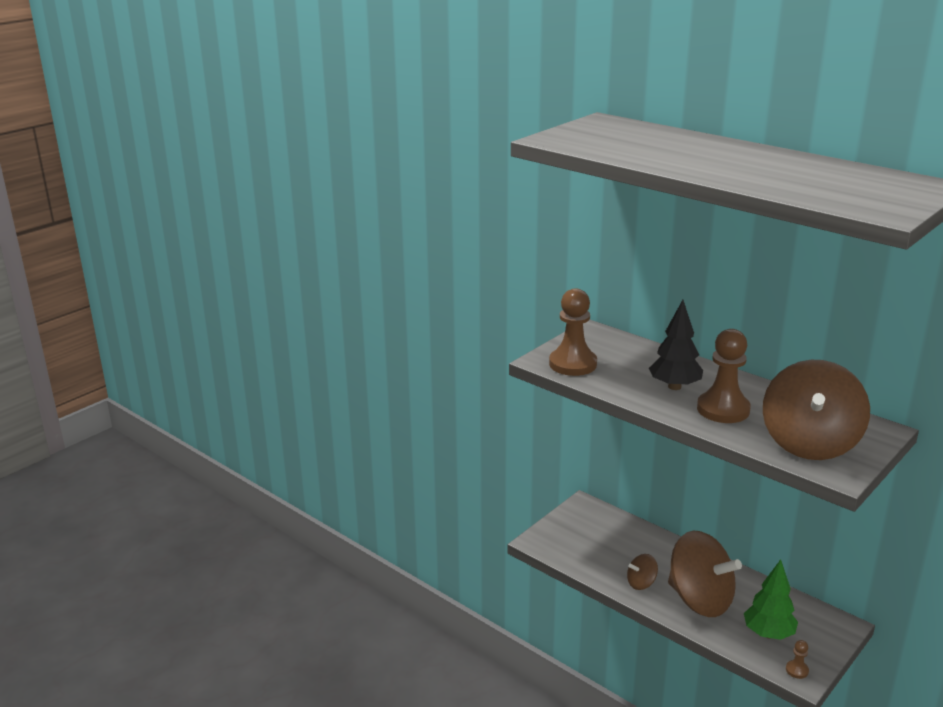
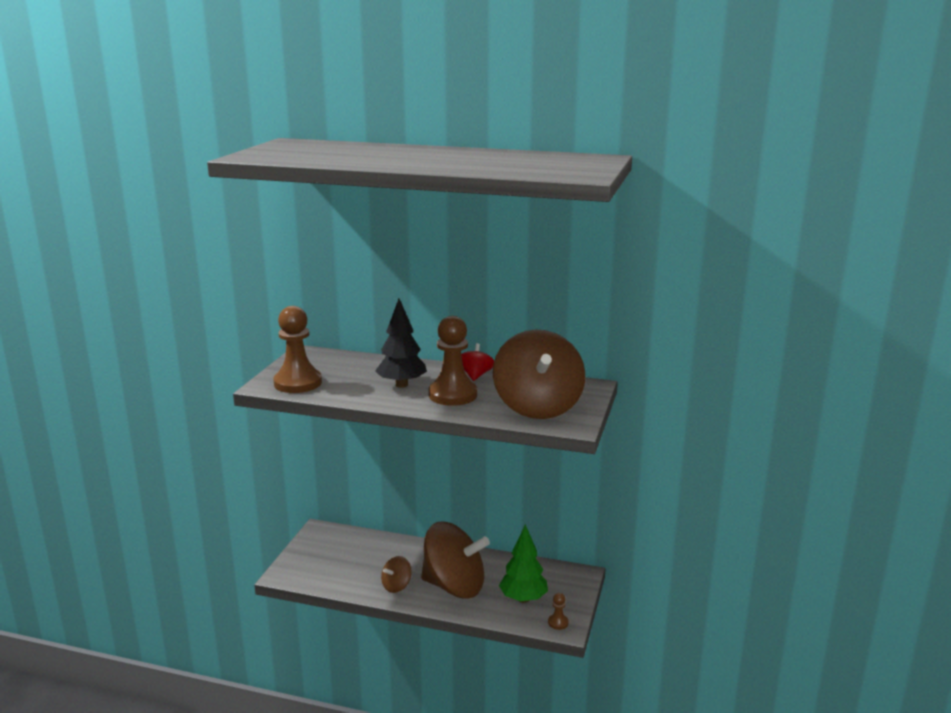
camera: 25 degrees left, 5 degrees down
(757, 391) = (475, 375): none -> red spinning top

